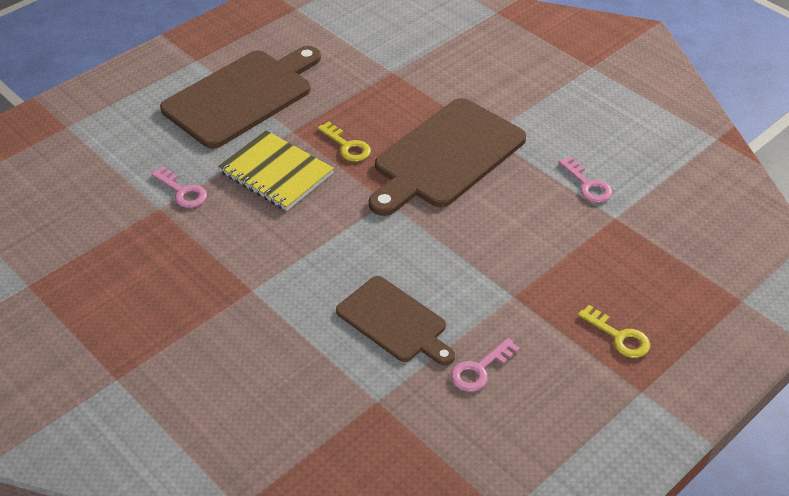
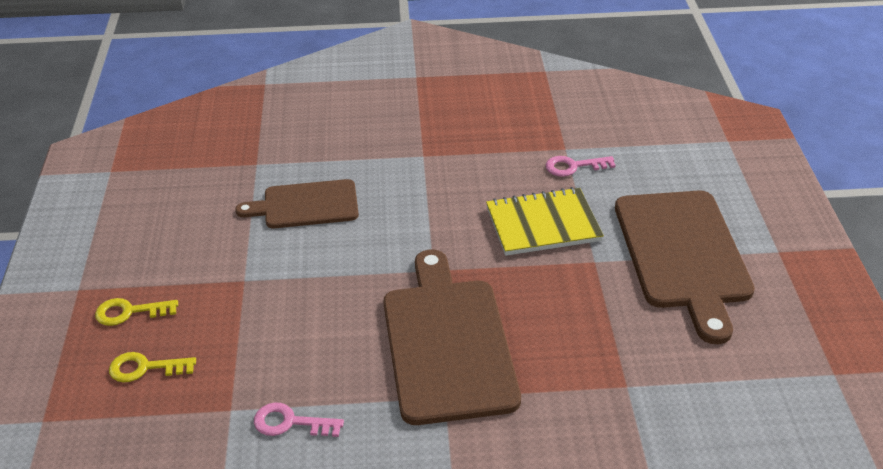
camera: 130 degrees right, 5 degrees down
(347, 146) = (534, 285): yellow key -> yellow key (145, 368)
(480, 369) = (212, 221): pink key -> none

